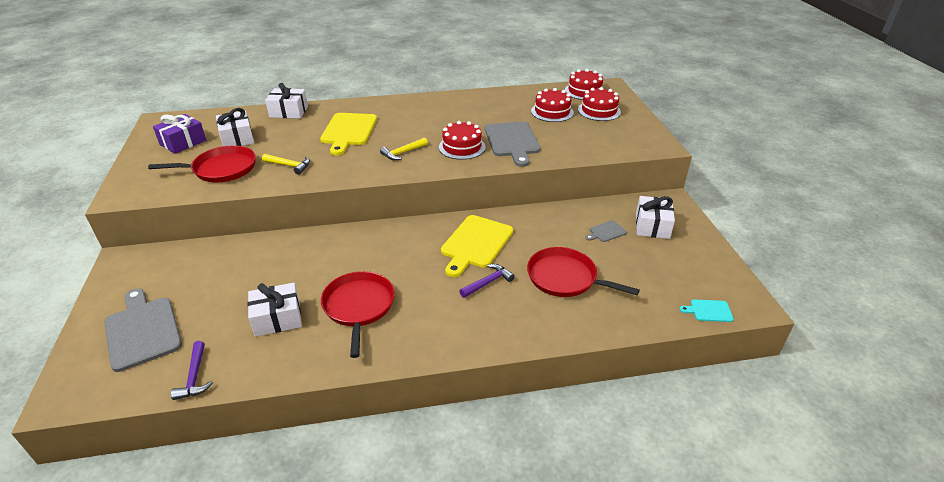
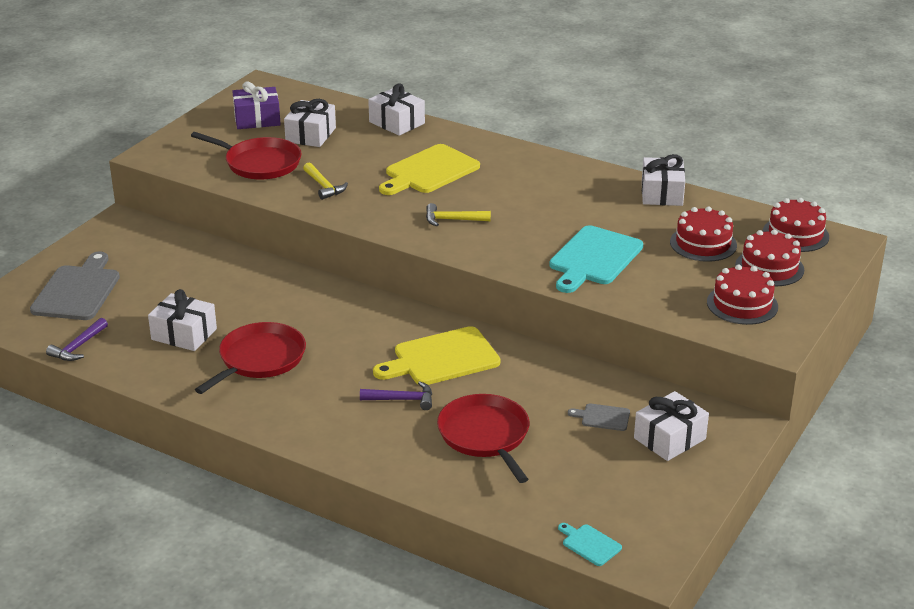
camera: 40 degrees right, 5 degrees down
(462, 147) = (525, 241): red cake -> red cake (742, 304)
(494, 95) = (662, 193): none -> white gift
(512, 141) = (594, 258): grey cutting board -> turquoise cutting board

